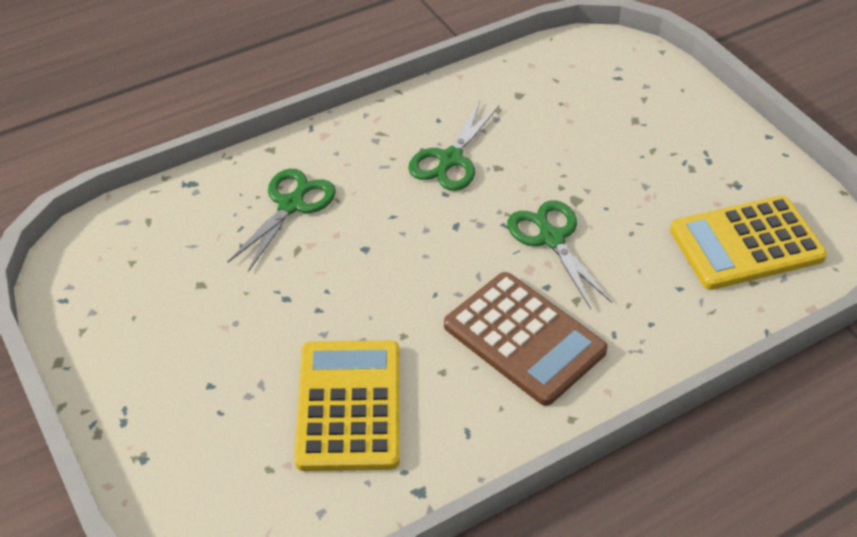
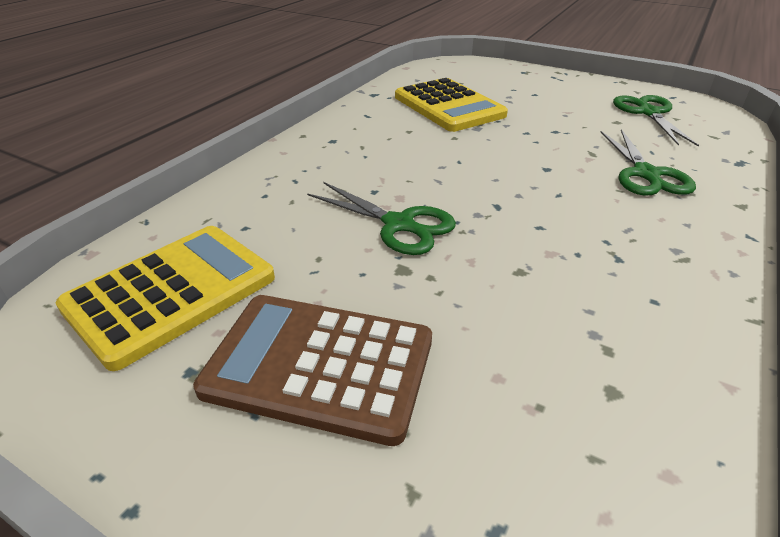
camera: 150 degrees right, 10 degrees down
(450, 160) = (577, 259): green scissors -> green scissors (648, 112)
(524, 338) = (366, 158): brown calculator -> brown calculator (319, 366)

